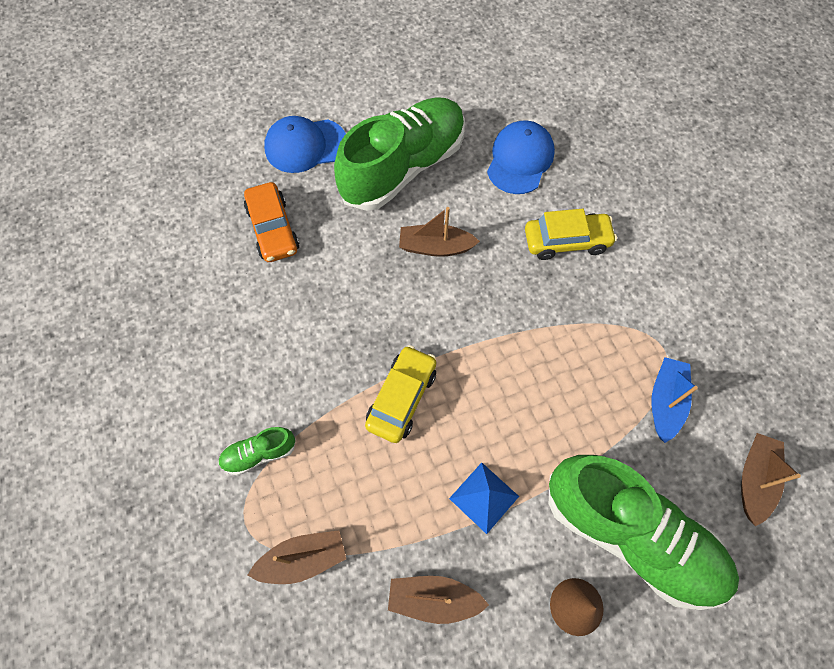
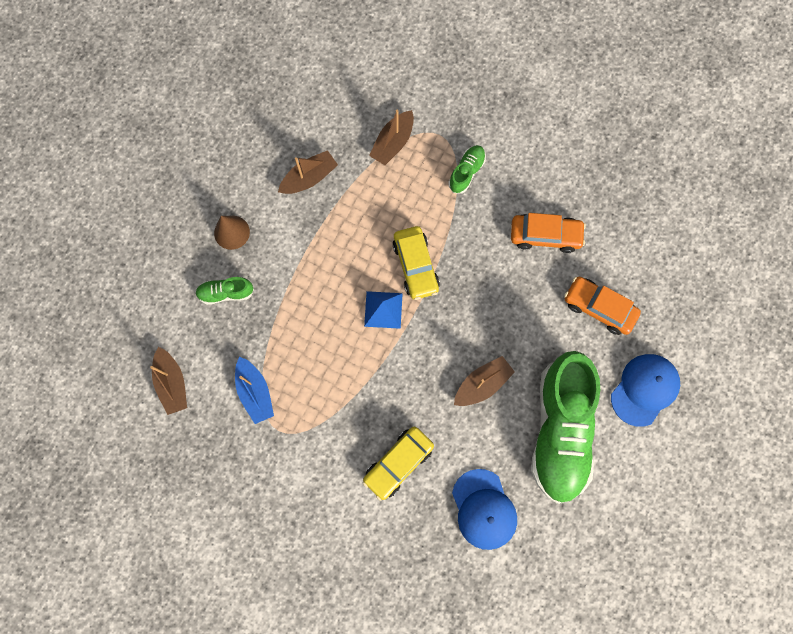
camera: 140 degrees right, 10 degrees up
(251, 325) = (545, 235): none -> orange car
(484, 497) = (322, 248): blue pyramid -> blue pyramid (383, 309)
(631, 535) = (226, 293): green shoe -> green shoe, size x0.42

